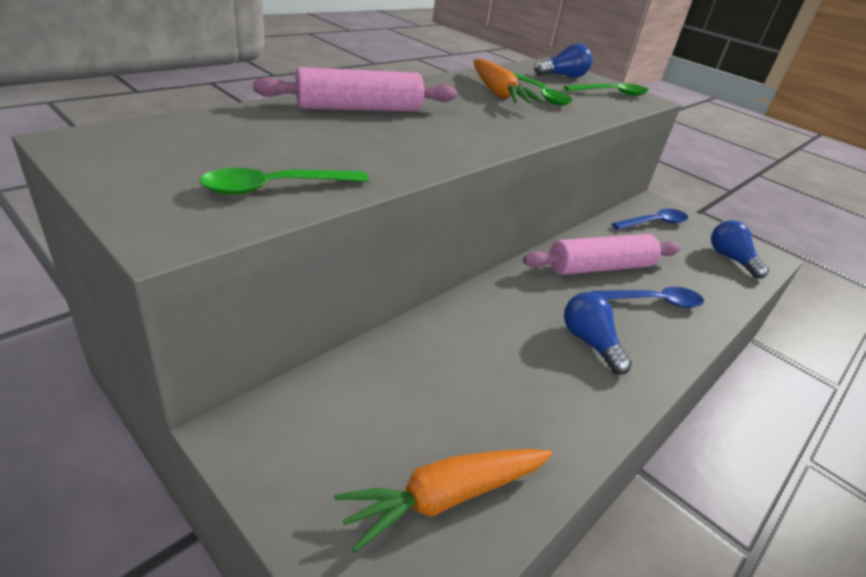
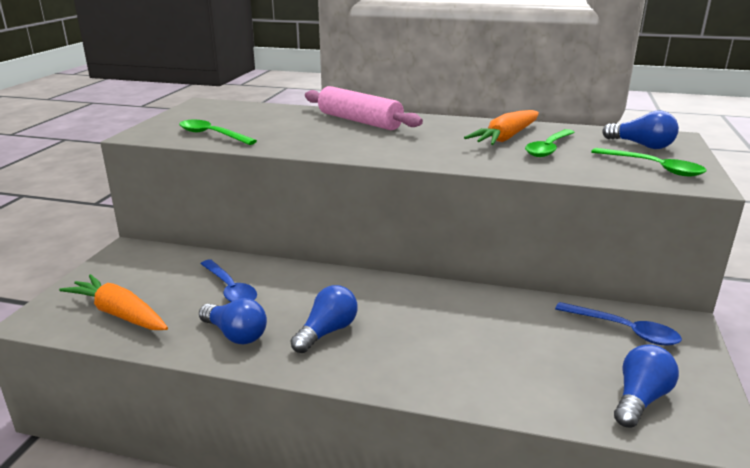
camera: 65 degrees right, 10 degrees down
(562, 404) = (235, 334): none -> blue light bulb
(599, 267) = (459, 314): pink rolling pin -> none
(654, 301) = (443, 355): blue spoon -> blue spoon (230, 289)

